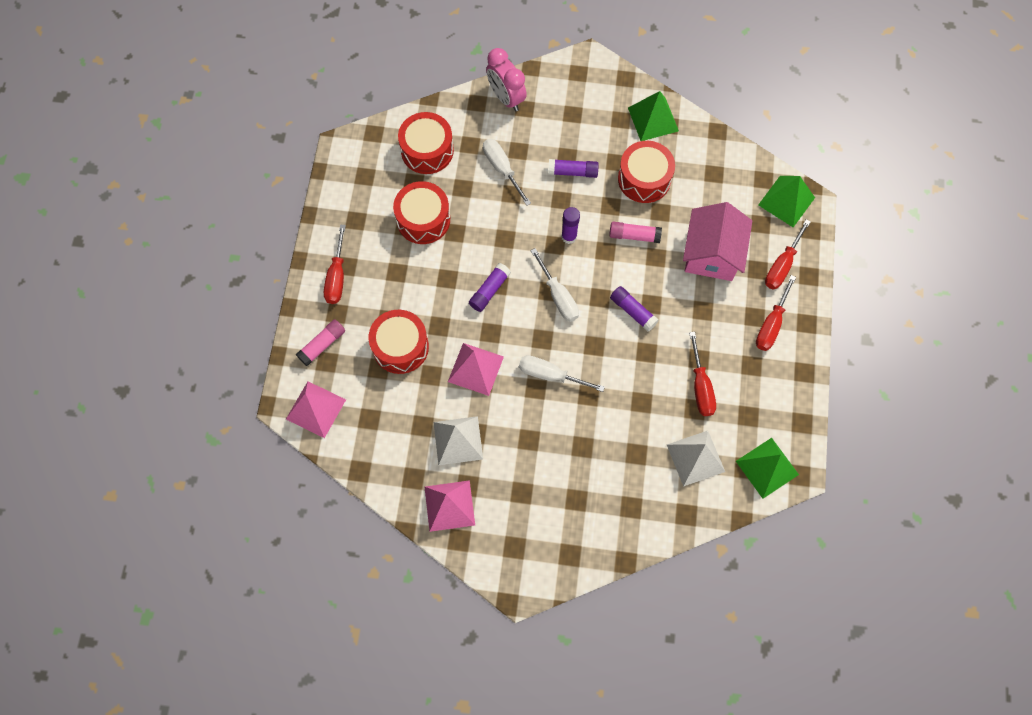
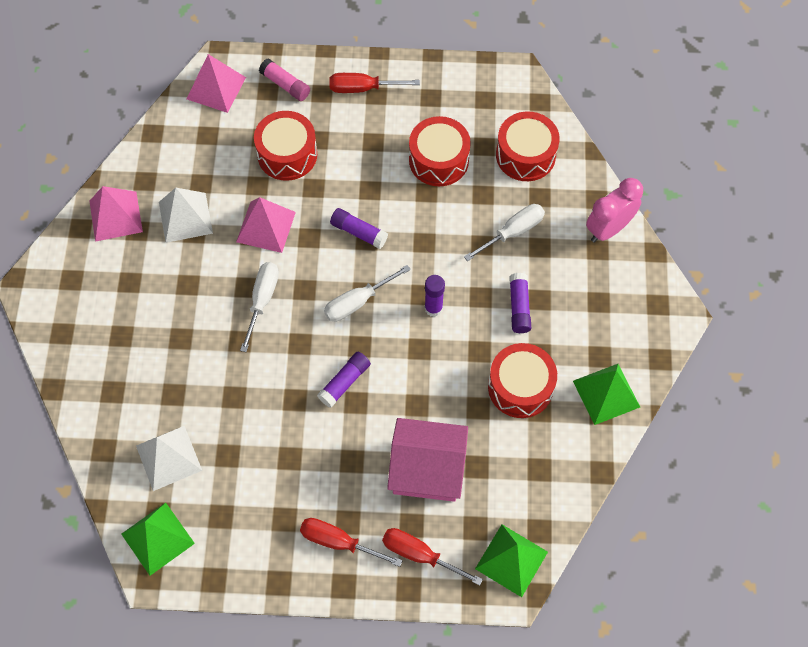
camera: 85 degrees right, 5 degrees down
(634, 235) = (442, 379): pink glue stick -> none
(700, 386) = (255, 461): red screwdriver -> none

